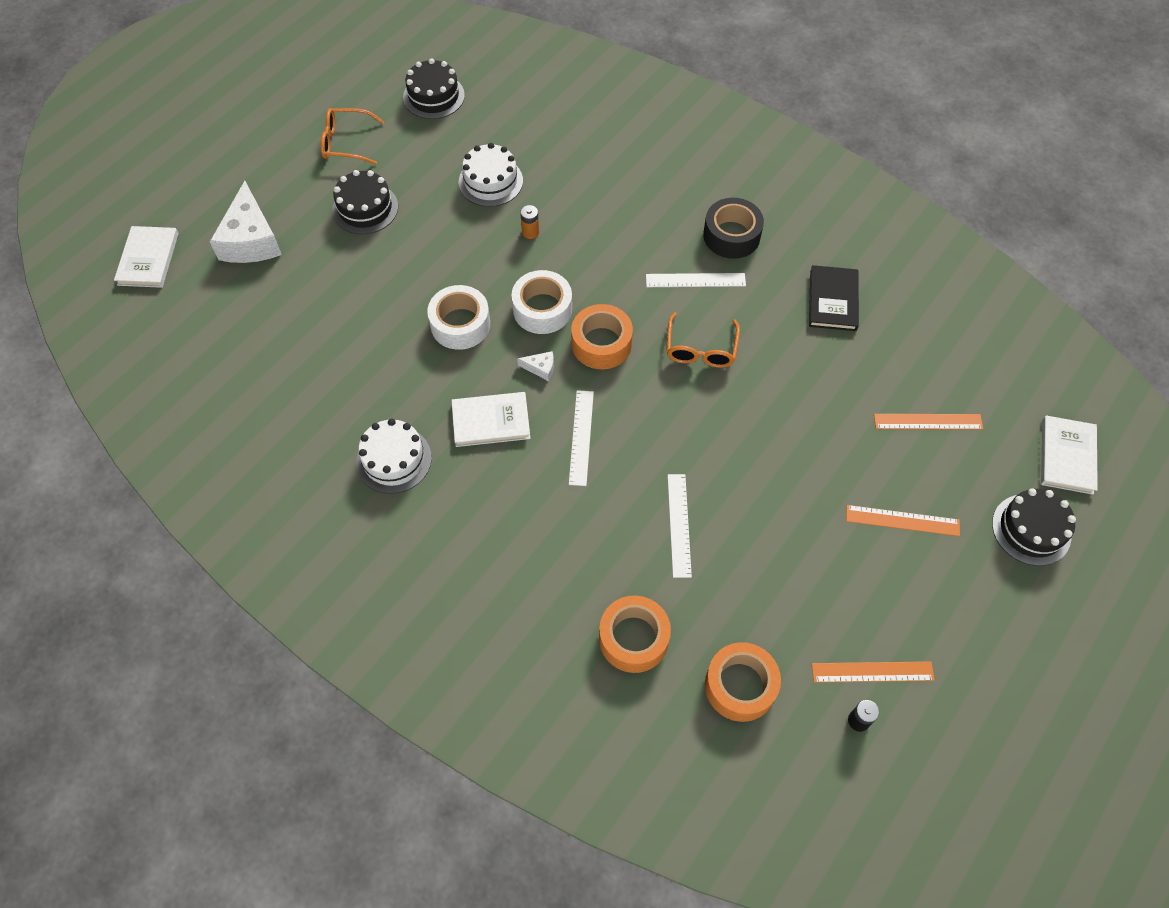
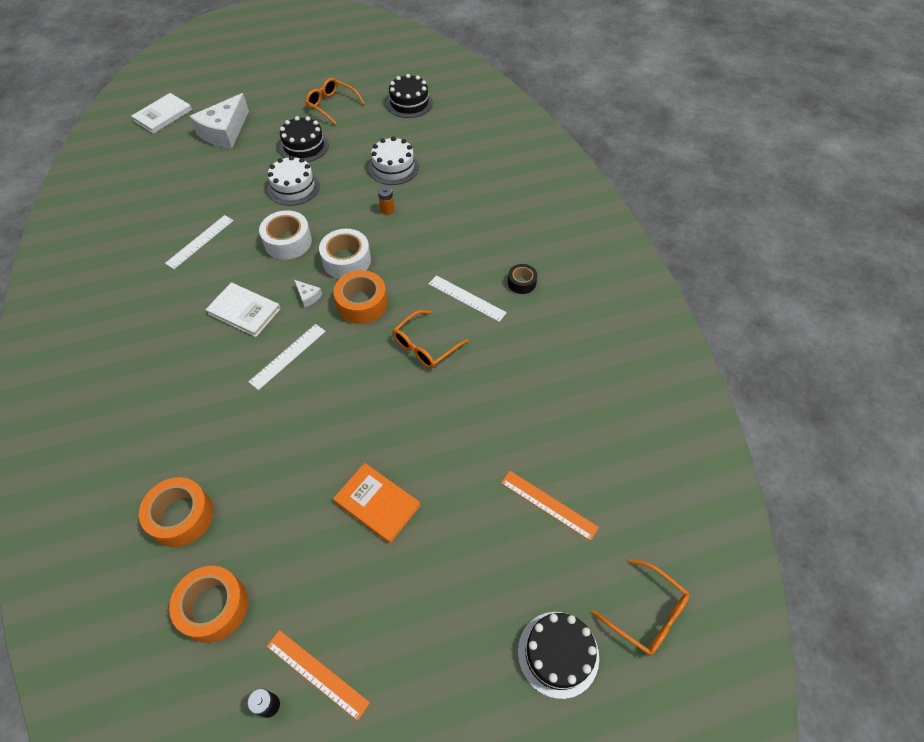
camera: 35 degrees right, 5 degrees down
(394, 459) = (166, 300): white cake -> white cake (293, 187)
(678, 525) = (290, 457): white ruler -> white ruler (200, 241)
(731, 235) = (521, 282): black tape -> black tape, size x0.58
(792, 512) = (377, 503): none -> orange book
(833, 300) = (556, 368): black book -> none
(902, 521) = (455, 569): orange ruler -> none
(1067, 456) = (647, 613): white book -> orange glasses

